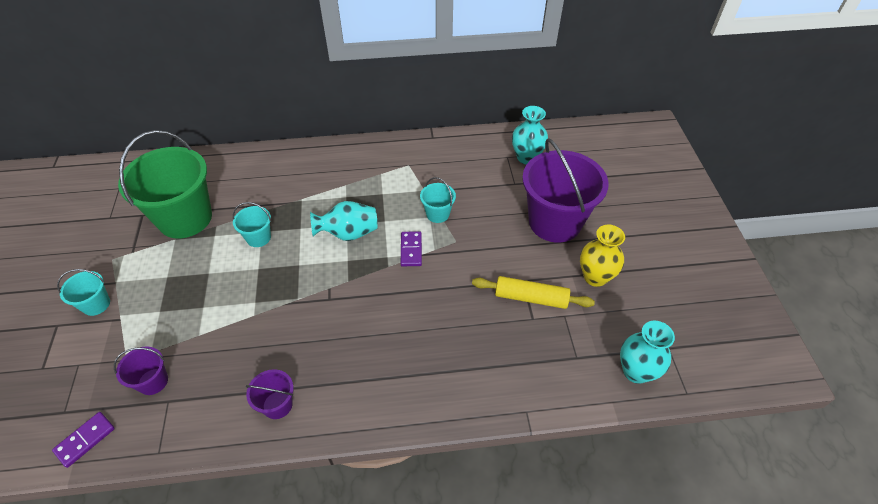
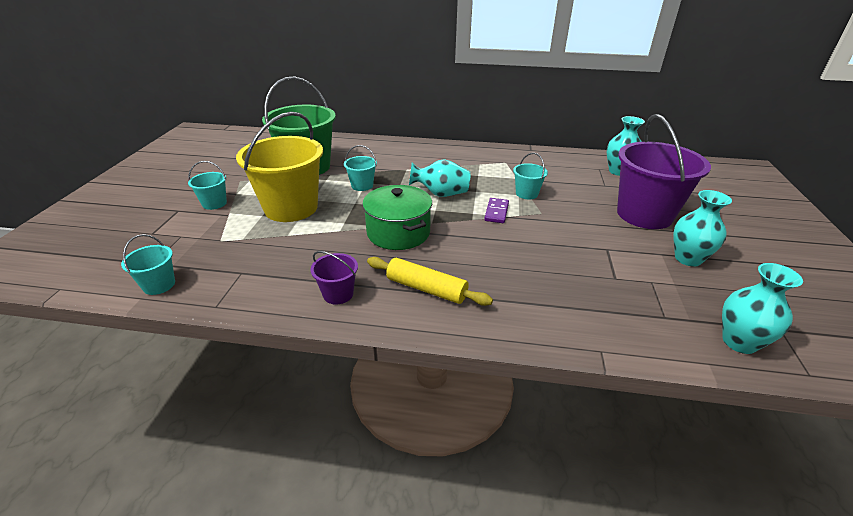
camera: 15 degrees right, 15 degrees down
(85, 440) = (159, 285): purple domino -> turquoise bucket
(153, 381) = (235, 257): purple bucket -> none
(189, 292) = (291, 208): none -> yellow bucket
(316, 304) = (398, 232): none -> green pot
(531, 298) = (614, 262): yellow rolling pin -> yellow rolling pin (426, 289)
(595, 277) = (688, 259): yellow vase -> turquoise vase

